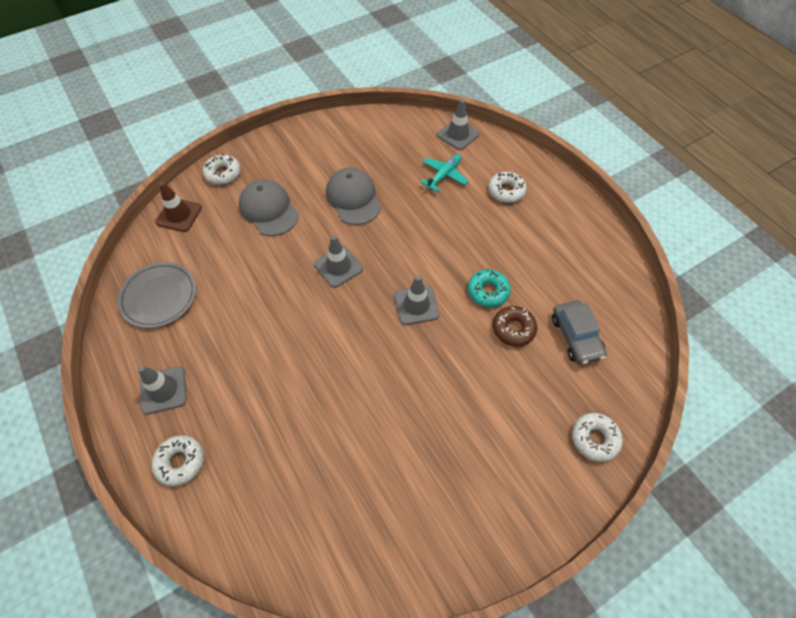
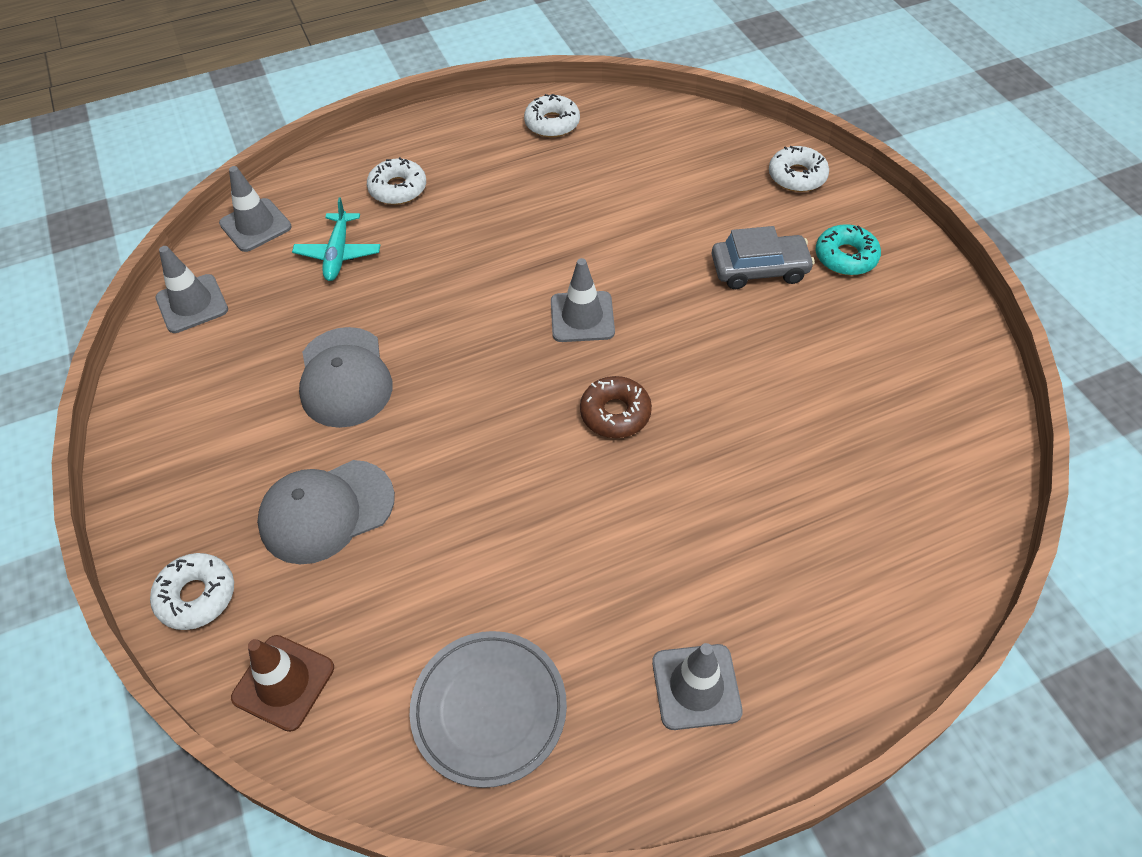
camera: 80 degrees left, 5 degrees down
(180, 462) = (829, 650): white donut -> white donut (552, 123)
(338, 266) = (487, 409): grey traffic cone -> grey traffic cone (192, 304)
(353, 198) = (344, 377): grey cap -> grey cap turned 90 degrees counterclockwise
(444, 175) = (338, 254): turquoise plane -> turquoise plane turned 135 degrees counterclockwise
(488, 291) = (574, 236): turquoise donut -> turquoise donut (845, 257)
(513, 329) = (639, 220): brown donut -> brown donut (615, 413)
(576, 337) = (659, 165): grey car -> grey car (759, 269)

